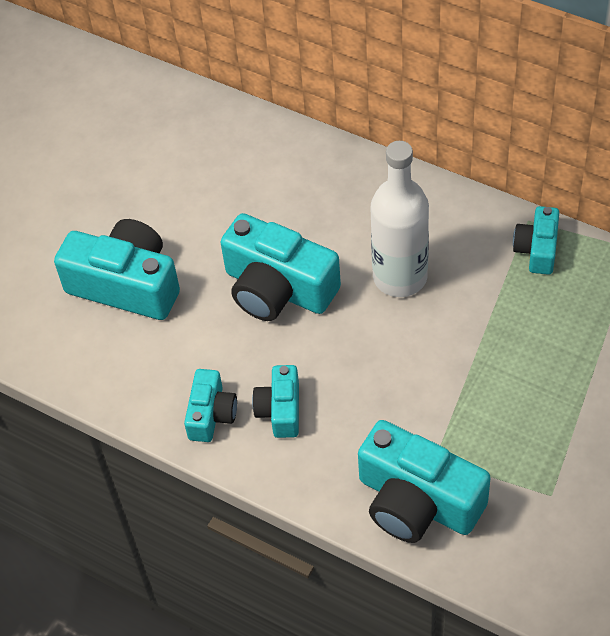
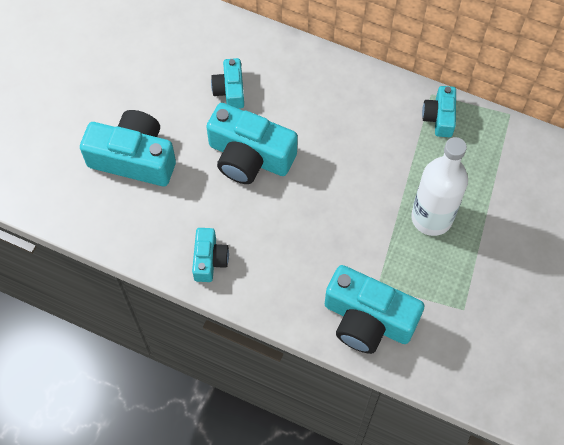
camera: 10 degrees left, 10 degrees up
(280, 410) = (261, 253): turquoise camera -> turquoise camera (230, 90)
(400, 277) = (340, 143): white bottle -> white bottle (431, 217)

